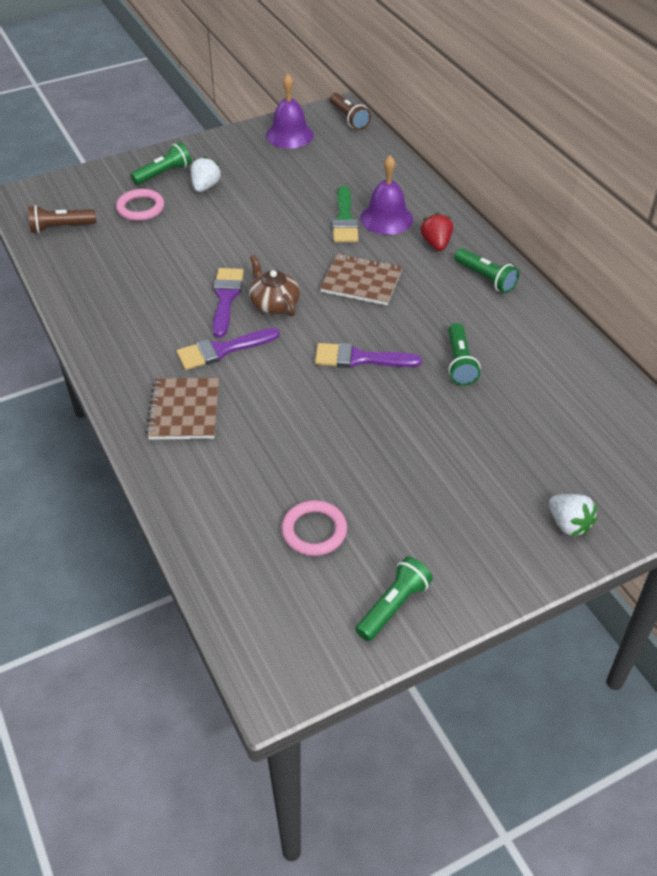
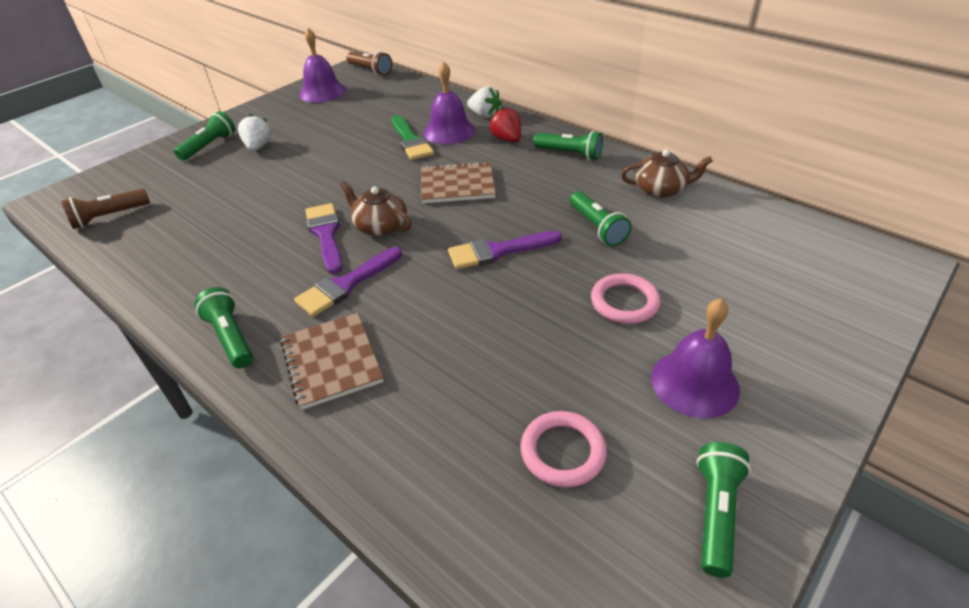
camera: 20 degrees left, 5 degrees down
(119, 367) = (231, 337): none -> green flashlight
(140, 208) = (196, 179): pink ring -> pink ring (624, 302)
(445, 518) = (694, 383): none -> purple bell
(546, 342) = (660, 189): none -> brown teapot
(568, 524) = (817, 345): white strawberry -> white strawberry (484, 115)

